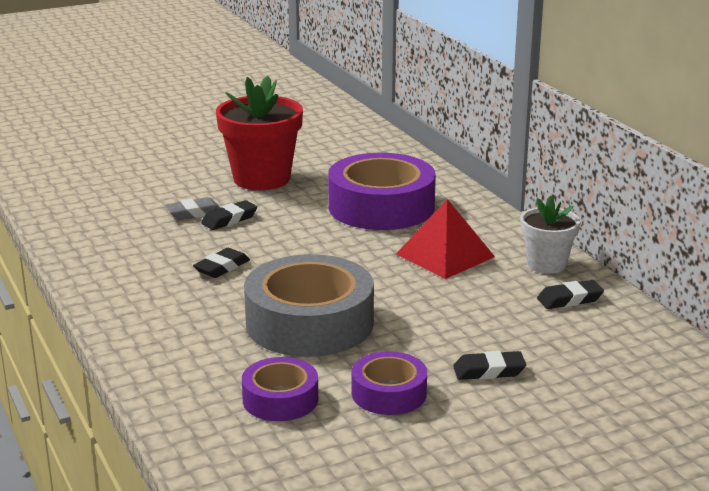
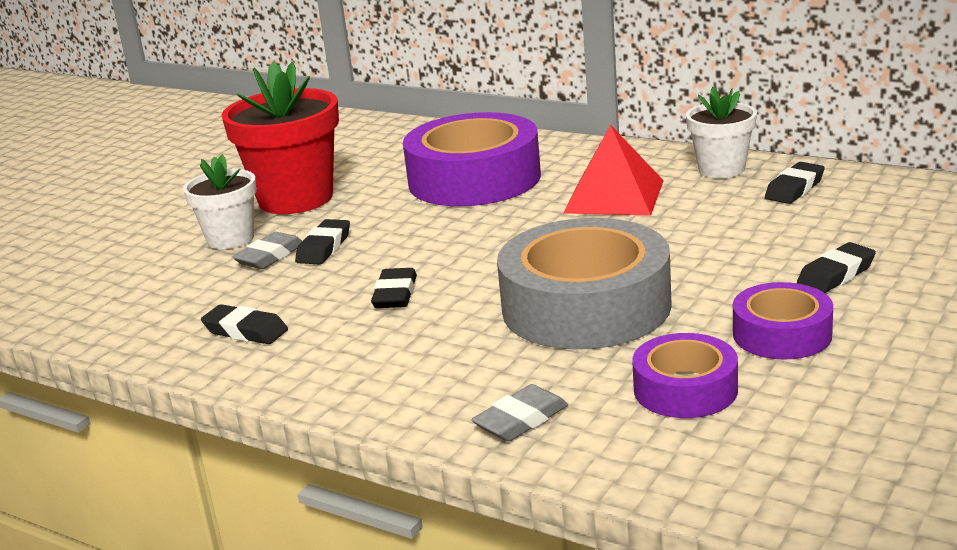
camera: 30 degrees left, 0 degrees up
(118, 256) = (245, 331): none -> black eraser
(171, 374) = (521, 420): none -> grey eraser
(191, 192) = (230, 239): none -> white flower pot

